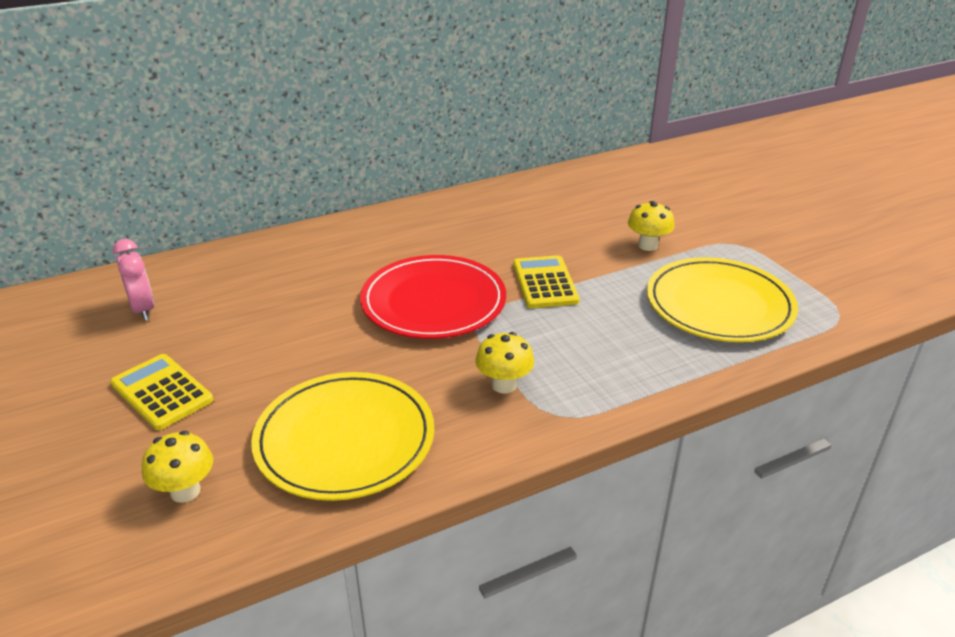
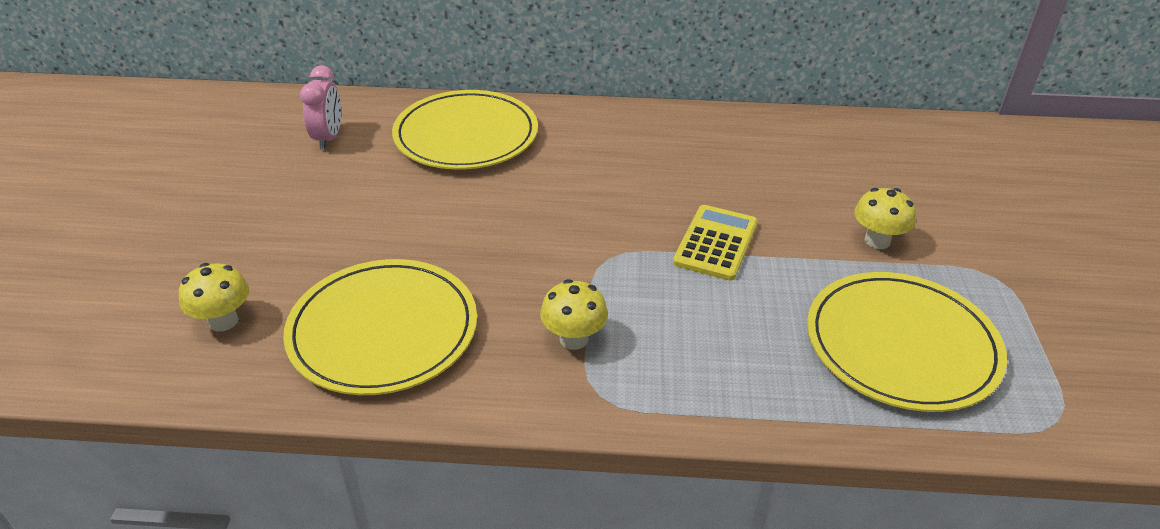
camera: 30 degrees right, 5 degrees up
(162, 392) = (280, 222): yellow calculator -> none
(274, 268) = (466, 135): none -> yellow plate
(433, 302) = (582, 222): red plate -> none

